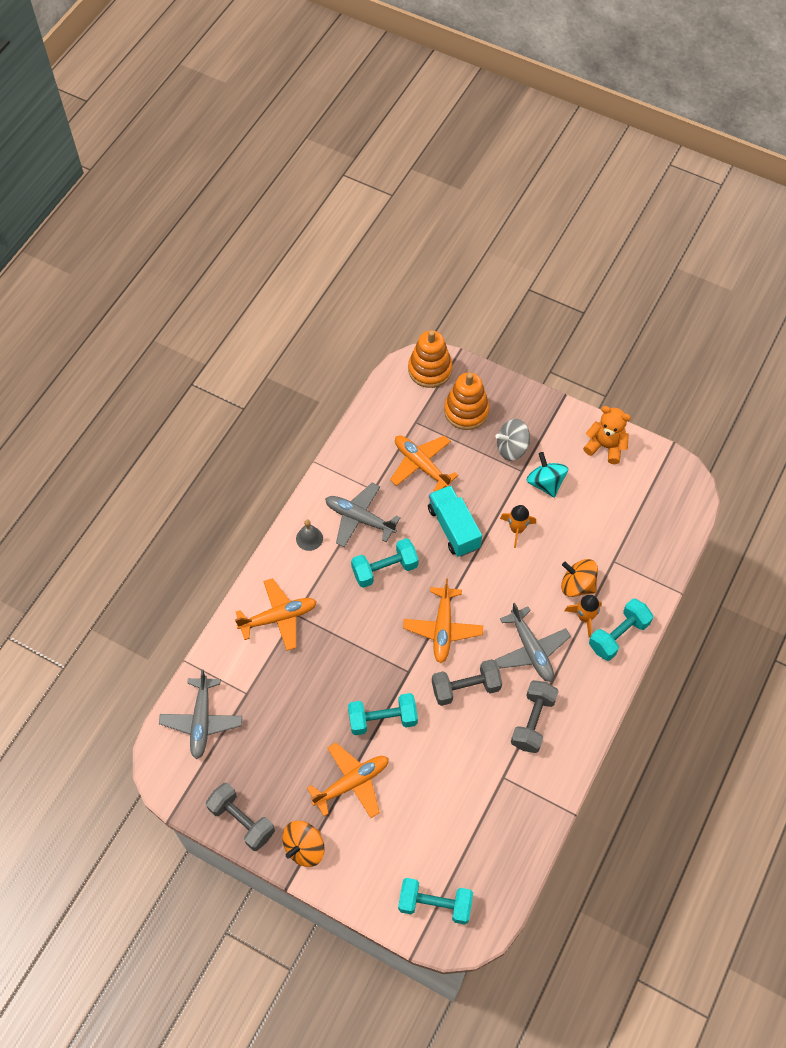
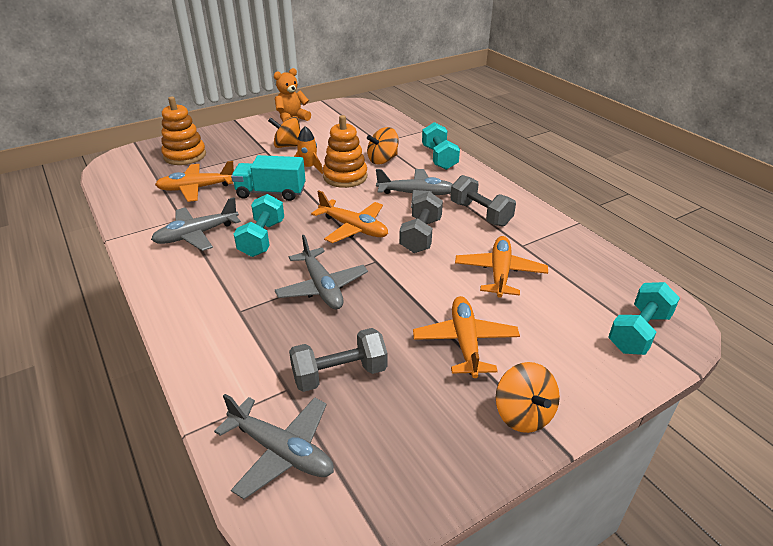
camera: 60 degrees left, 25 degrees down
(242, 820) = (451, 465): grey dumbbell -> grey dumbbell (339, 374)
(279, 617) = (228, 325): orange plane -> orange plane (500, 273)
(309, 538) = (173, 271): grey bell -> none
(353, 652) = (322, 287): none -> grey plane
(382, 719) = (410, 294): turquoise dumbbell -> none
(430, 369) = (127, 158): orange stacking toy -> orange stacking toy (345, 177)
(512, 448) = (242, 149): grey spinning top -> none
(545, 483) = (288, 146): turquoise spinning top -> orange spinning top
(584, 617) = (411, 165): orange rocket -> none

